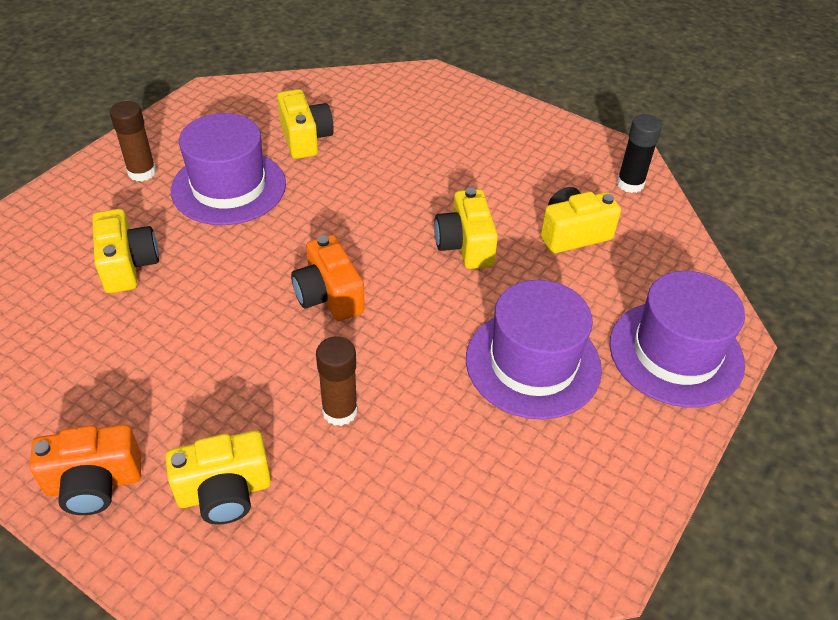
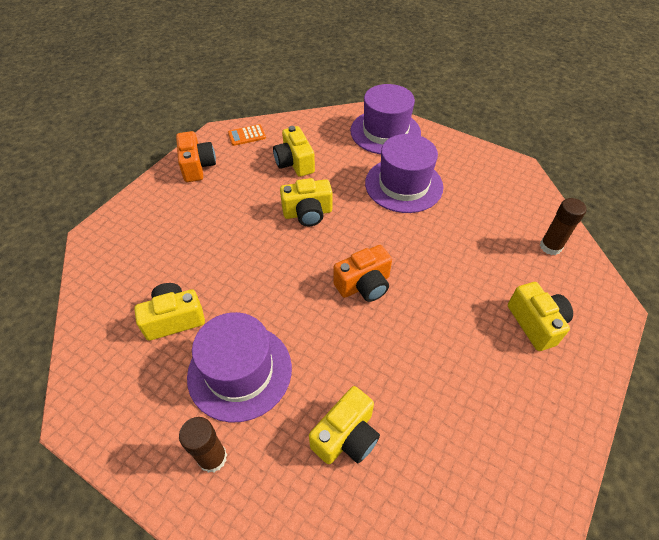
camera: 90 degrees left, 5 degrees up
(94, 483) = (557, 403): orange camera -> orange camera (197, 166)
(128, 265) = (346, 436): yellow camera -> yellow camera turned 150 degrees clockwise
(339, 411) = (460, 271): brown glue stick -> brown glue stick (550, 247)
(630, 184) = (247, 135): black glue stick -> orange calculator

